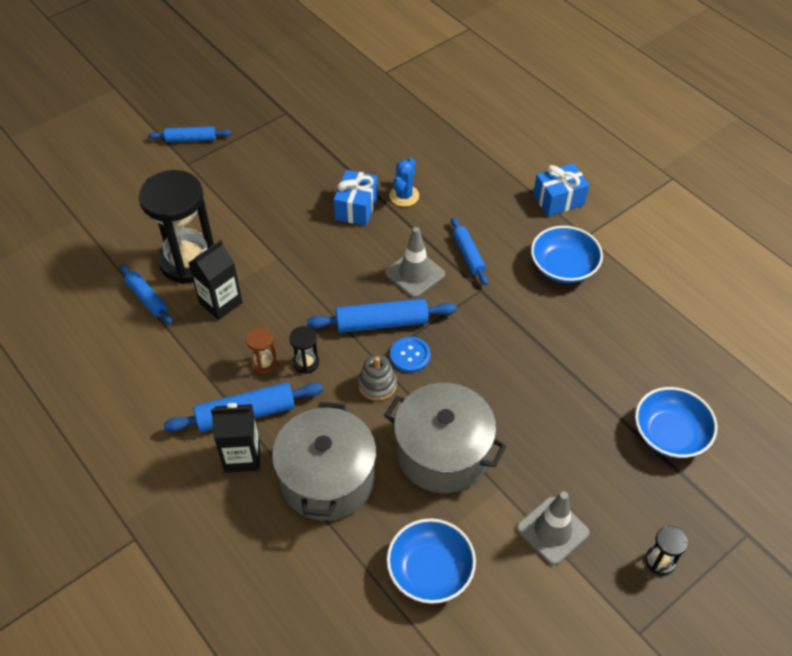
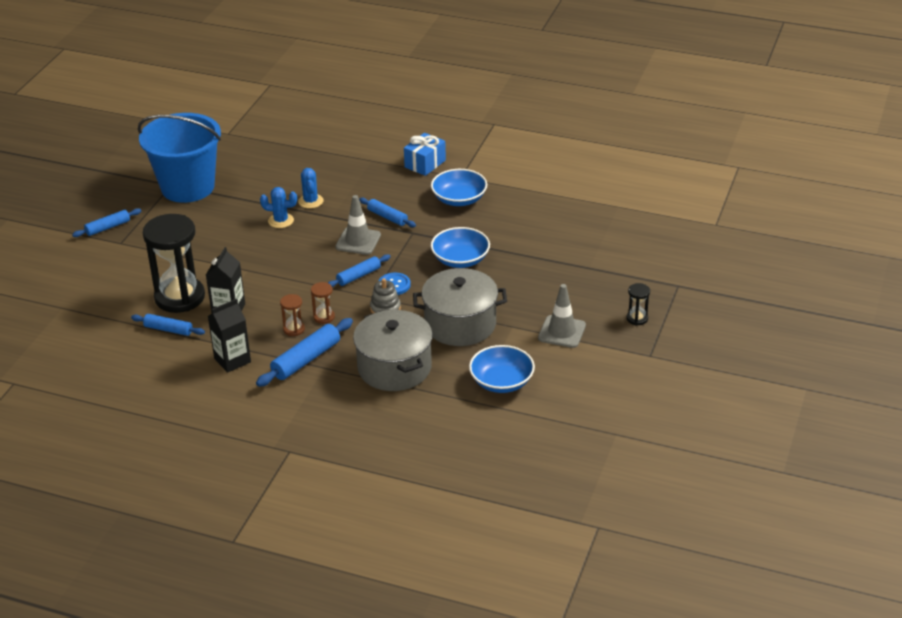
camera: 30 degrees left, 15 degrees down
(242, 456) = (325, 381): black carton -> black carton (232, 360)
(299, 122) = (187, 187): none -> blue bucket
(306, 362) = (324, 317): black hourglass -> brown hourglass
(356, 208) = (281, 221): blue gift -> blue cactus
(381, 323) = (358, 276): blue rolling pin -> blue rolling pin, size x0.64
(670, 434) = (596, 257): blue bowl -> blue bowl (460, 259)

